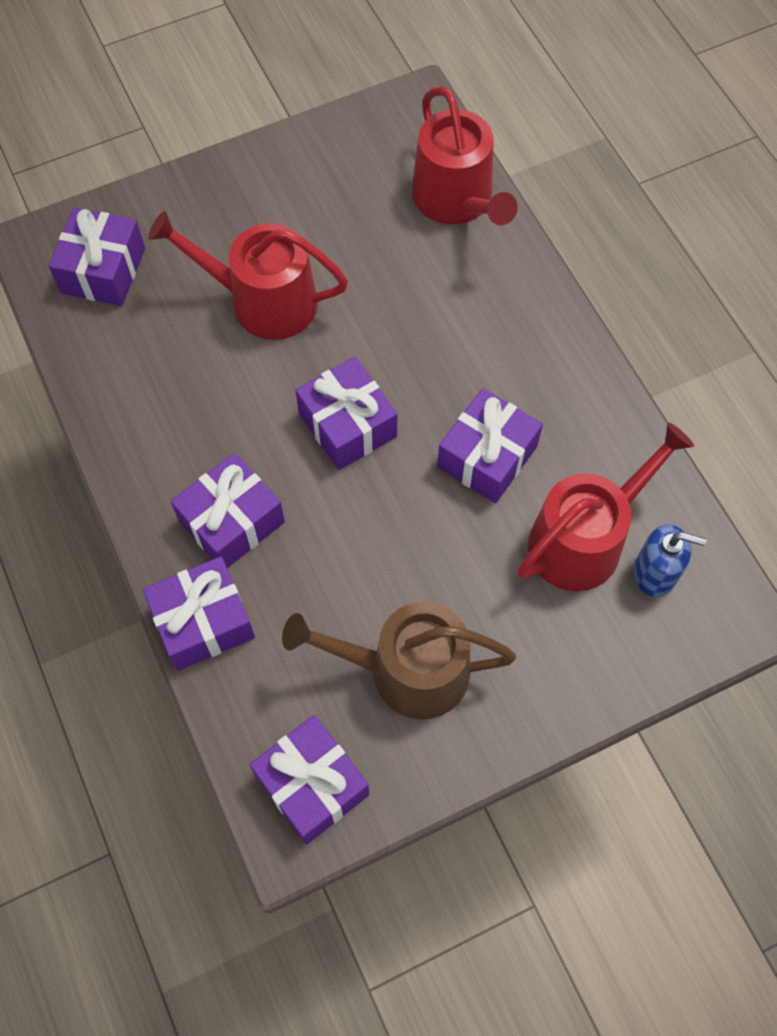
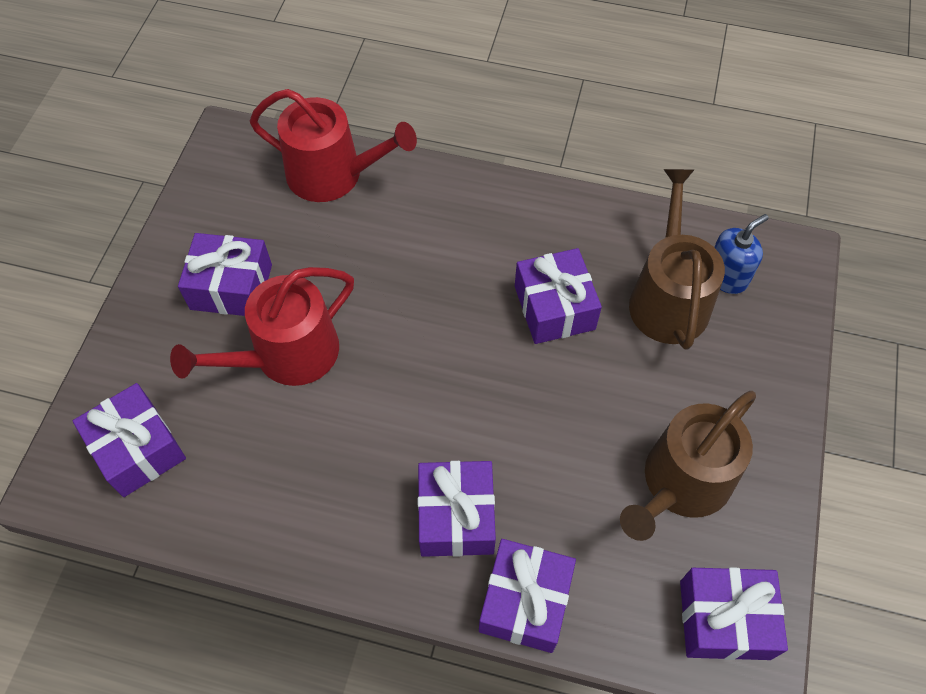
camera: 50 degrees left, 5 degrees down
(347, 425) = (447, 376): purple gift -> purple gift (231, 287)
(584, 539) = (668, 297): red watering can -> brown watering can

